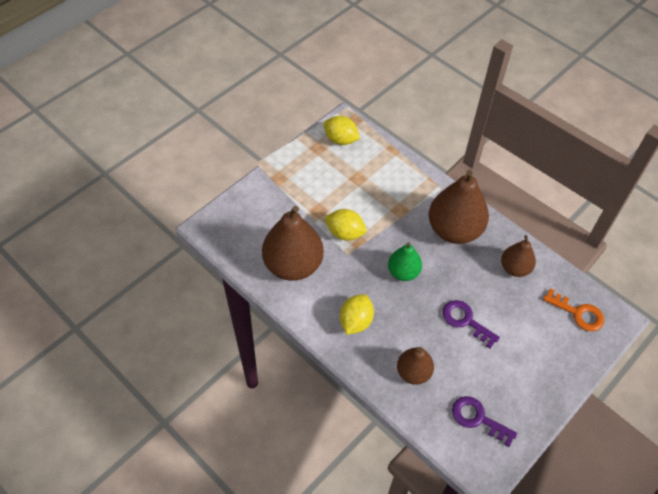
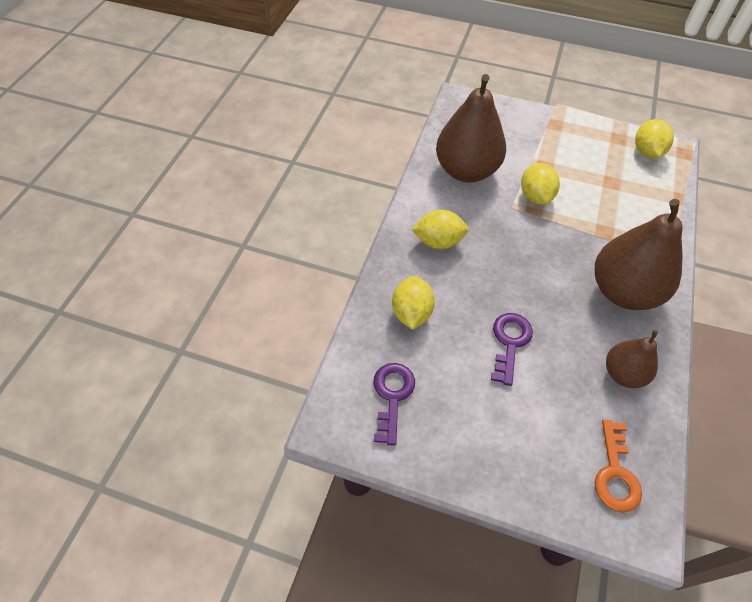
camera: 65 degrees right, 0 degrees up
(403, 272) = (528, 262): green pear -> none
(413, 372) = (411, 313): brown pear -> yellow lemon

